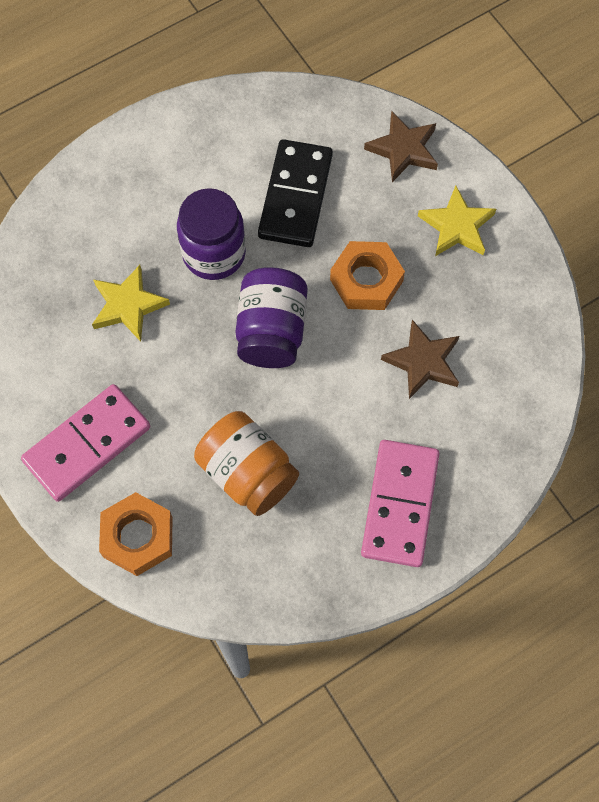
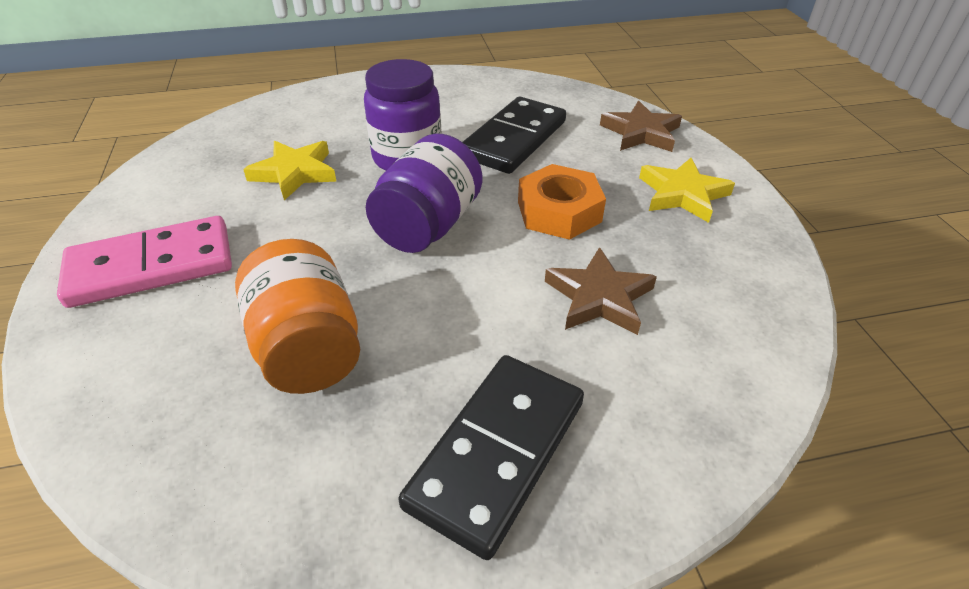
camera: 20 degrees right, 25 degrees down
(138, 537) = (117, 375): orange nut -> none
(400, 504) = (497, 453): pink domino -> black domino

